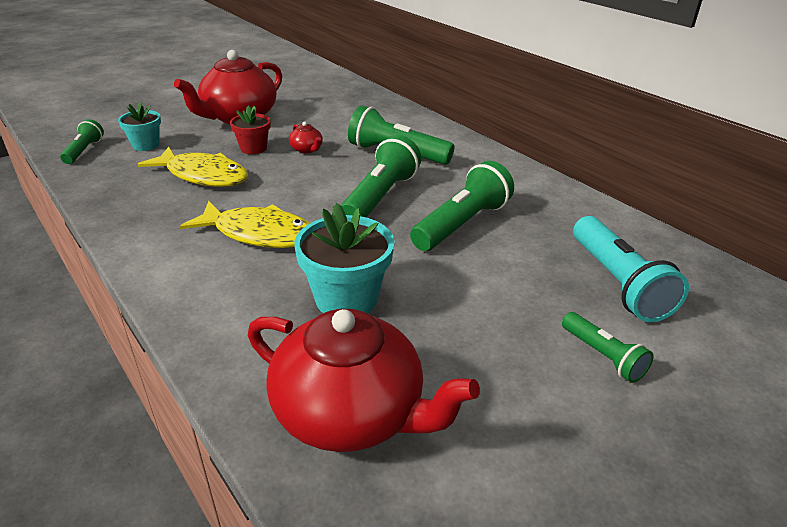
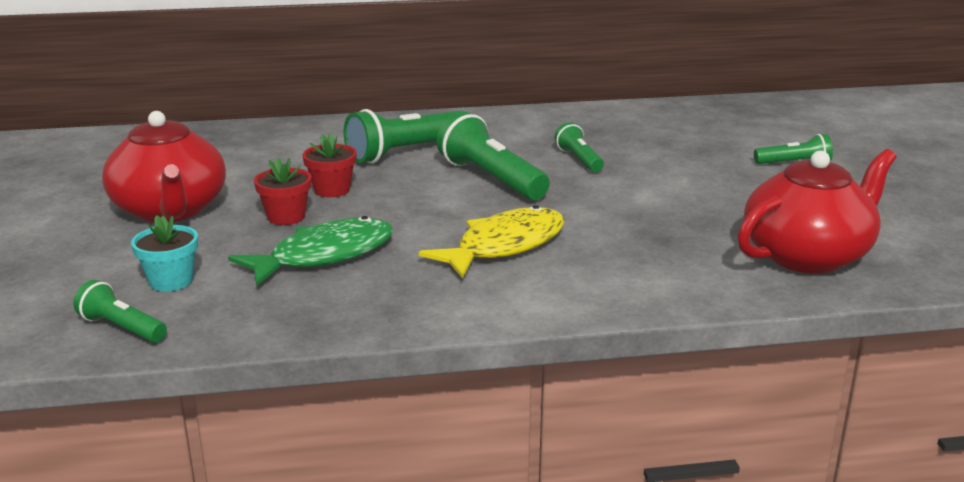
camera: 60 degrees left, 10 degrees down
(203, 175) = (324, 256): yellow fish -> green fish
(306, 149) = (332, 190): red teapot -> red flower pot
(346, 299) = (658, 228): turquoise flower pot -> none
(461, 224) = (579, 160): green flashlight -> green flashlight, size x0.56
(617, 282) = (713, 134): turquoise flashlight -> none

